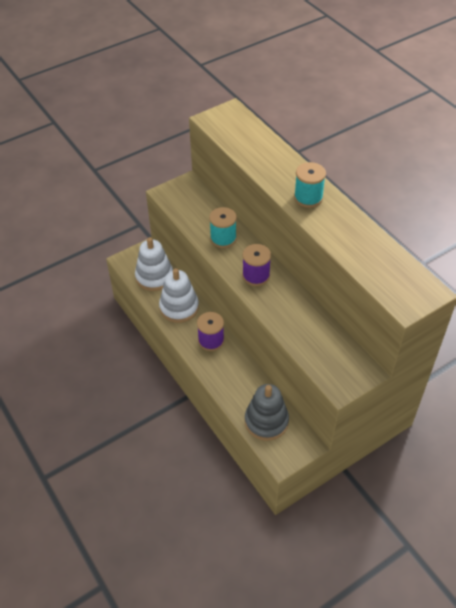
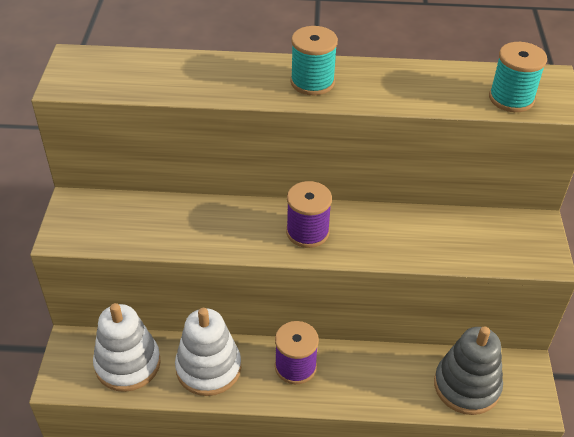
camera: 55 degrees left, 5 degrees down
(223, 238) = (212, 226): turquoise spool -> turquoise spool (511, 98)

